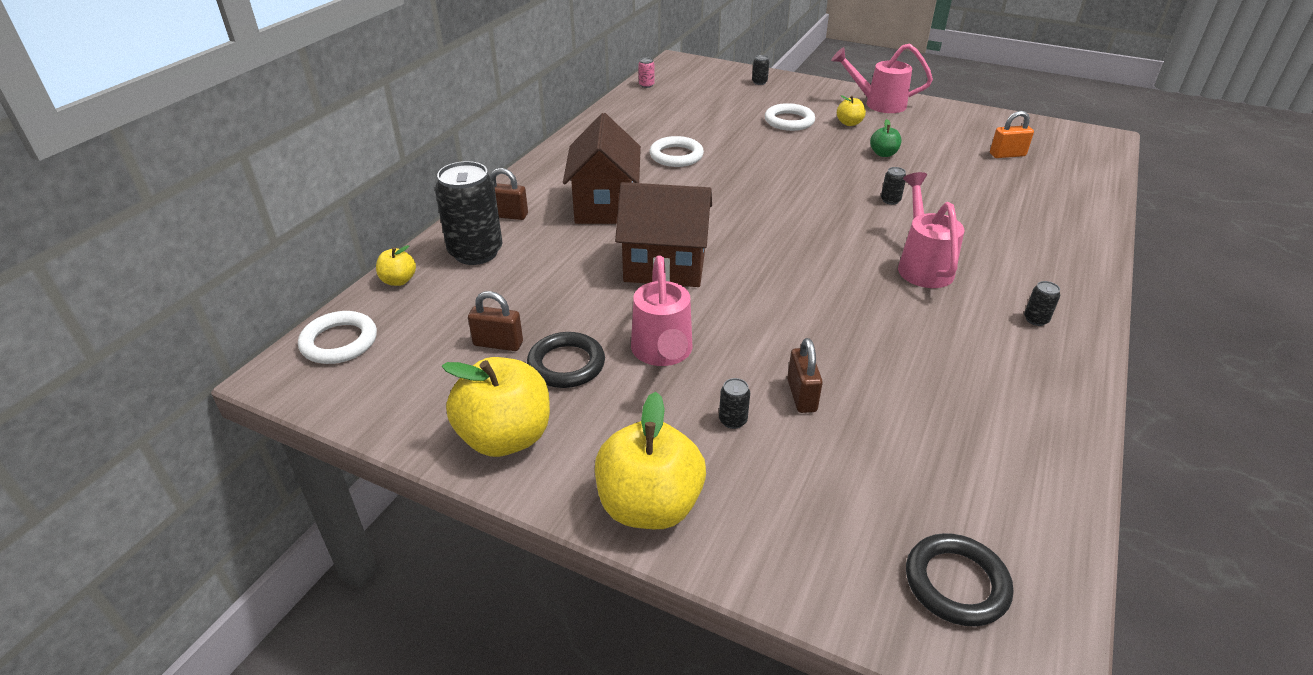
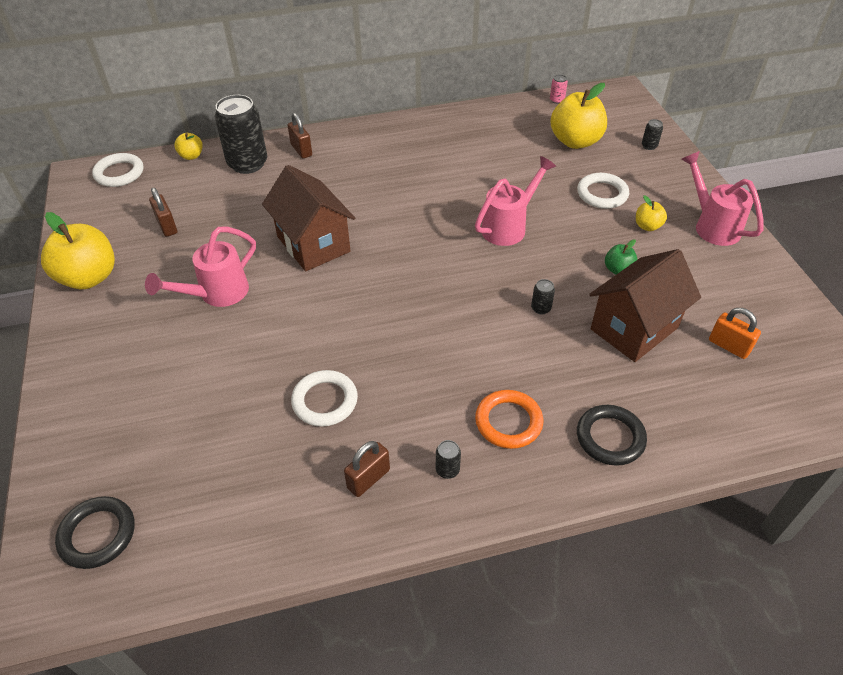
camera: 50 degrees right, 10 degrees up
(566, 364) = (171, 262): black ring -> black ring (610, 437)
(605, 206) = (358, 179): brown house -> brown house (634, 328)
(649, 506) = (73, 363): yellow apple -> yellow apple (575, 141)
(676, 156) = (466, 171): white ring -> white ring (325, 401)
(733, 420) = (176, 359): black can -> none
(801, 395) = (227, 378): brown padlock -> brown padlock (368, 479)
(922, 265) = (458, 369): pink watering can -> pink watering can (509, 226)
(1005, 269) = (508, 422): none -> orange ring

